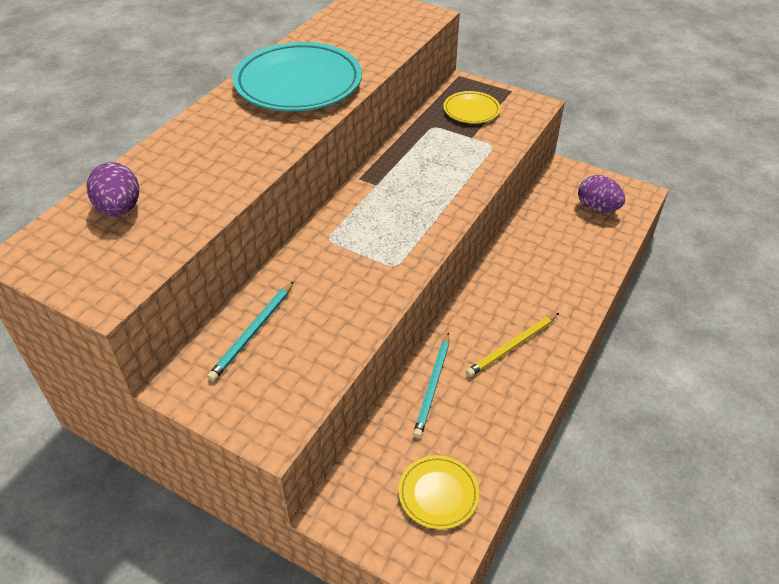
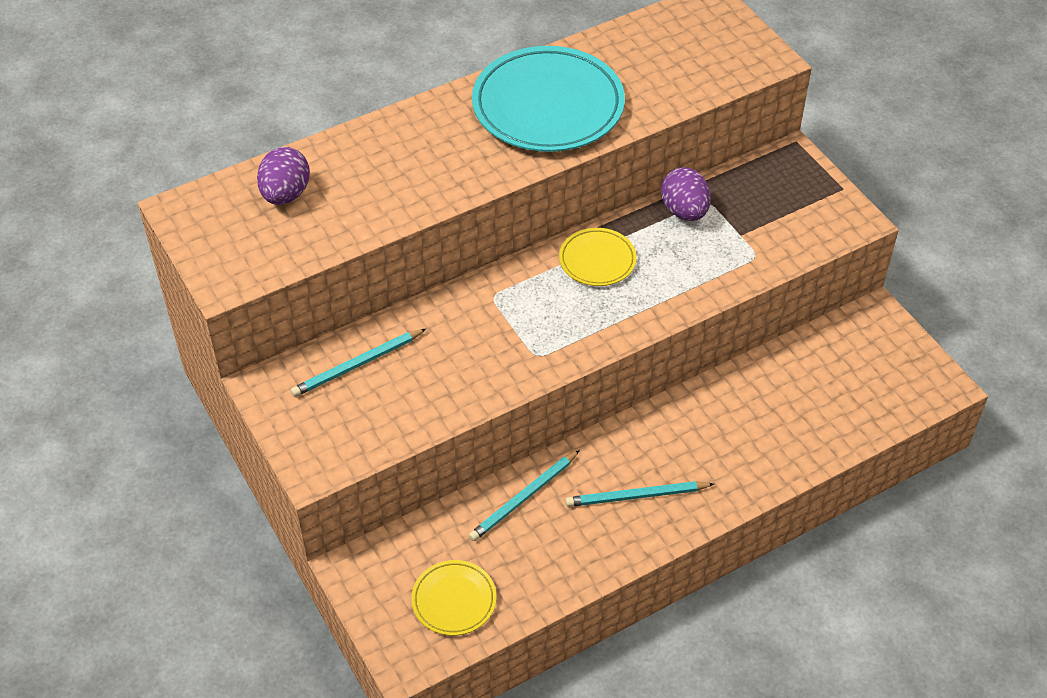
camera: 30 degrees right, 5 degrees up
(471, 110) = (770, 198): yellow plate -> yellow plate (597, 260)
(512, 346) = (636, 496): yellow pencil -> turquoise pencil
(597, 208) = (871, 381): purple egg -> purple egg (684, 211)

